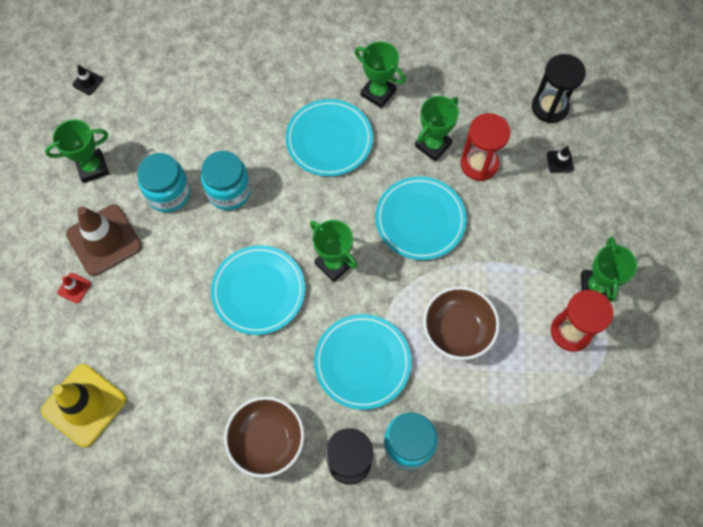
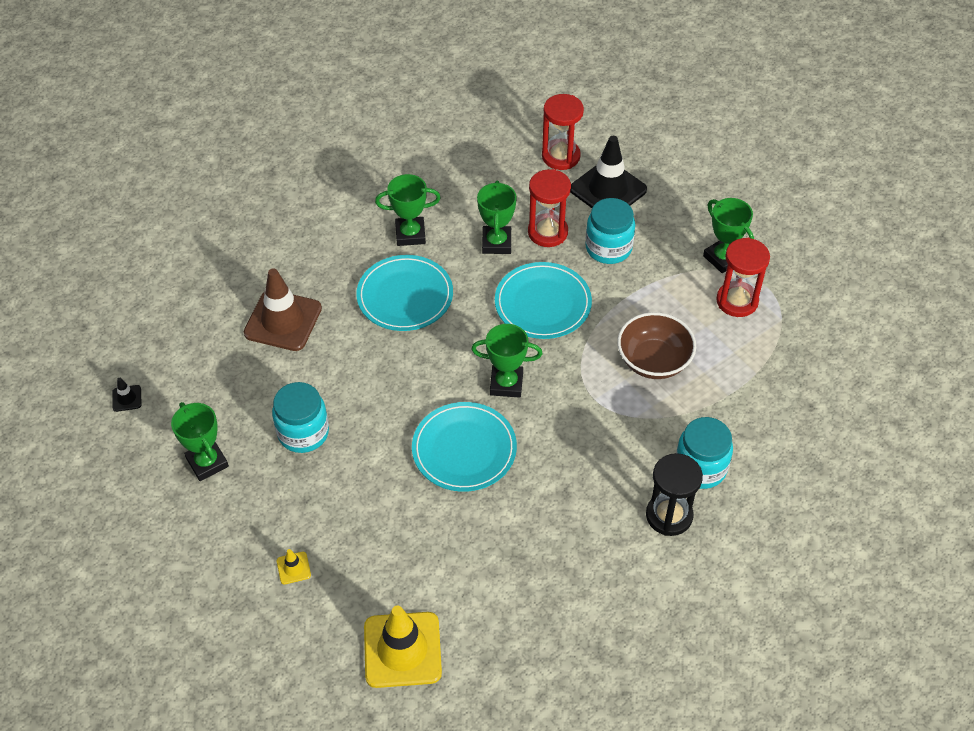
camera: 40 degrees left, 15 degrees down
(74, 288) = (293, 568): red traffic cone -> yellow traffic cone
(92, 168) = (207, 462): green trophy -> green trophy turned 60 degrees counterclockwise
(104, 240) = (281, 511): brown traffic cone -> brown traffic cone (283, 321)
(229, 191) = (357, 393): turquoise jar -> turquoise jar (608, 248)
(267, 440) = (588, 552): brown bowl -> none
(362, 362) = (604, 438): turquoise plate -> none
(549, 107) = (561, 156): black hourglass -> red hourglass
(559, 162) = (608, 190): black traffic cone -> black traffic cone, size x2.36

